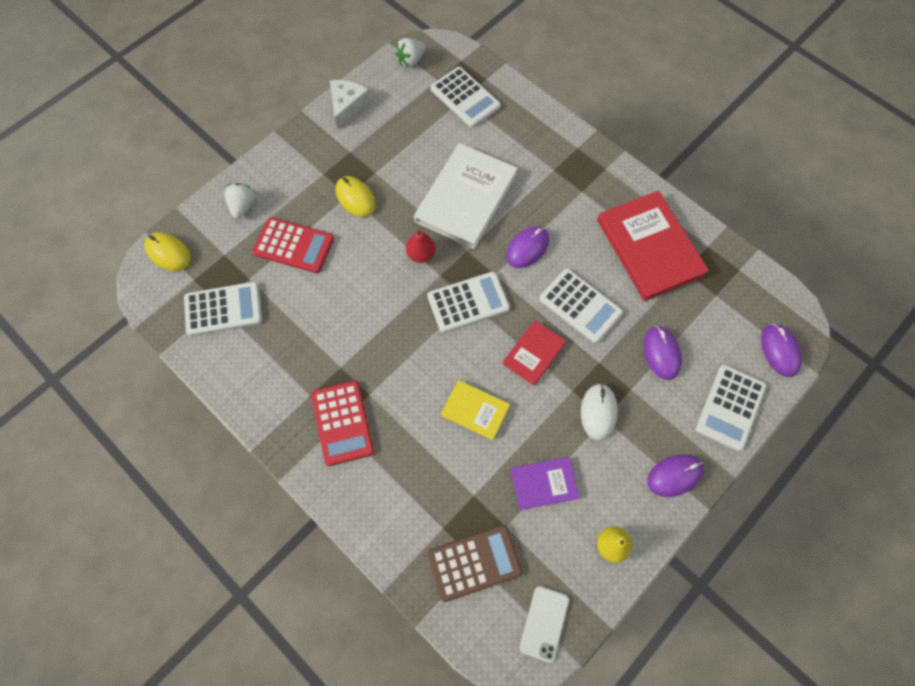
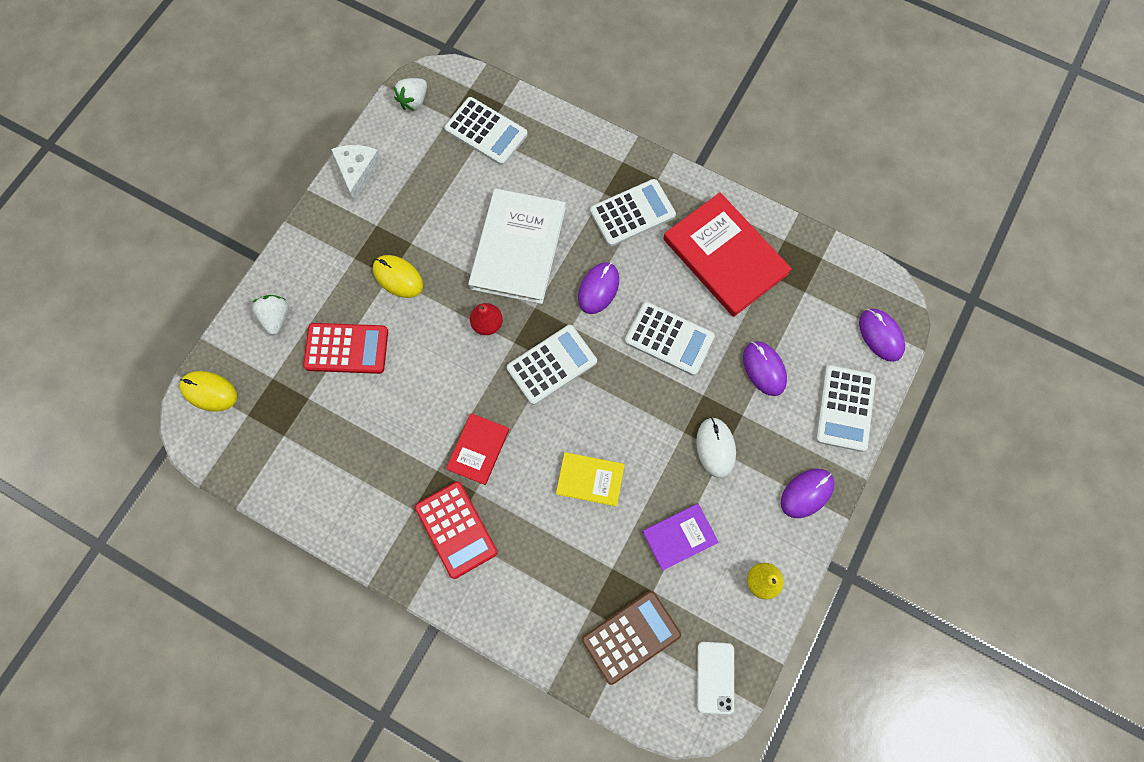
camera: 15 degrees left, 5 degrees up
(223, 309) = (291, 440): white calculator -> white calculator (632, 213)
(534, 353) = (634, 402): red book -> red book (478, 449)

